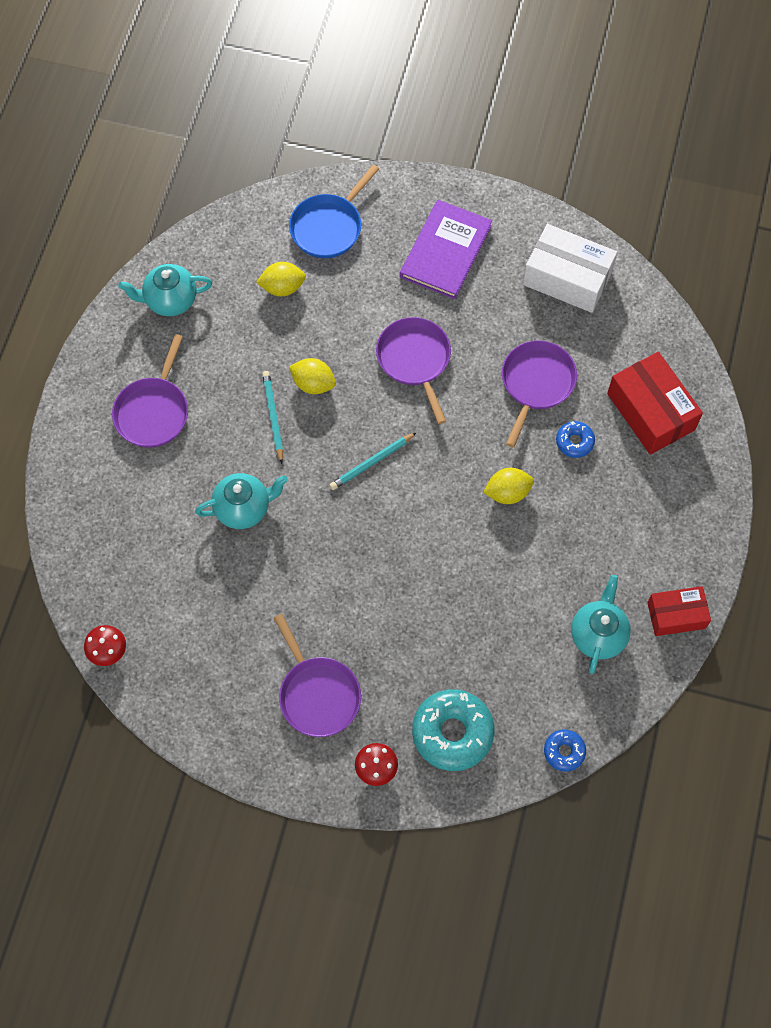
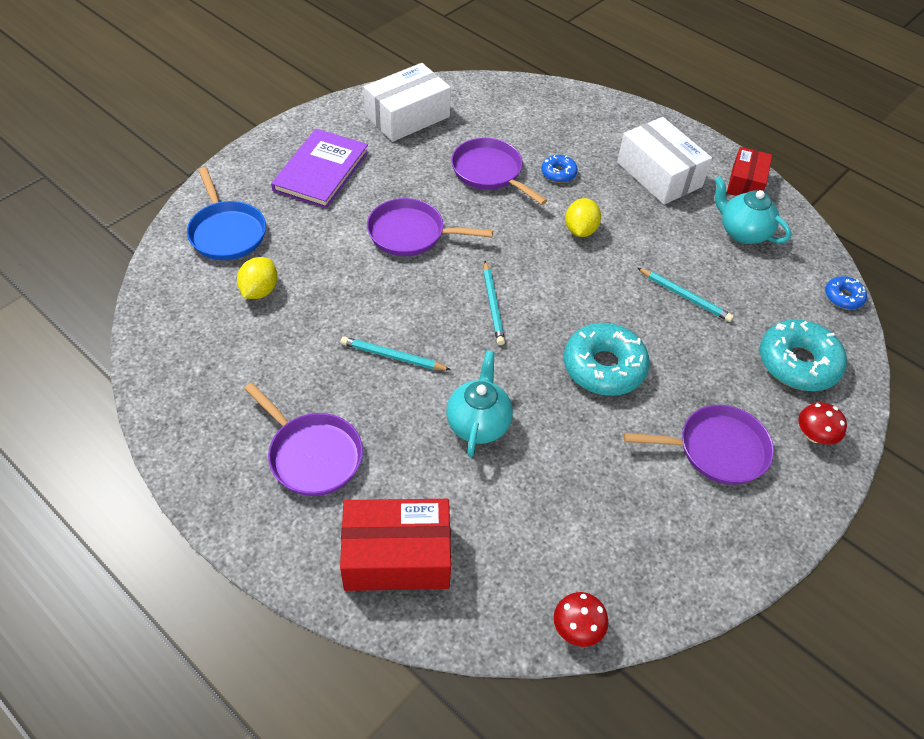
camera: 65 degrees left, 15 degrees down
(170, 300) = (194, 384): turquoise teapot -> none
(313, 384) = (380, 312): yellow lemon -> none
(354, 576) = (604, 367): none -> turquoise donut
(446, 251) = (321, 171): purple book -> purple book turned 60 degrees clockwise
(477, 612) = (685, 296): none -> turquoise pencil
(634, 531) = (659, 174): none -> white box
(650, 411) = (560, 123): red box -> red box (397, 556)

